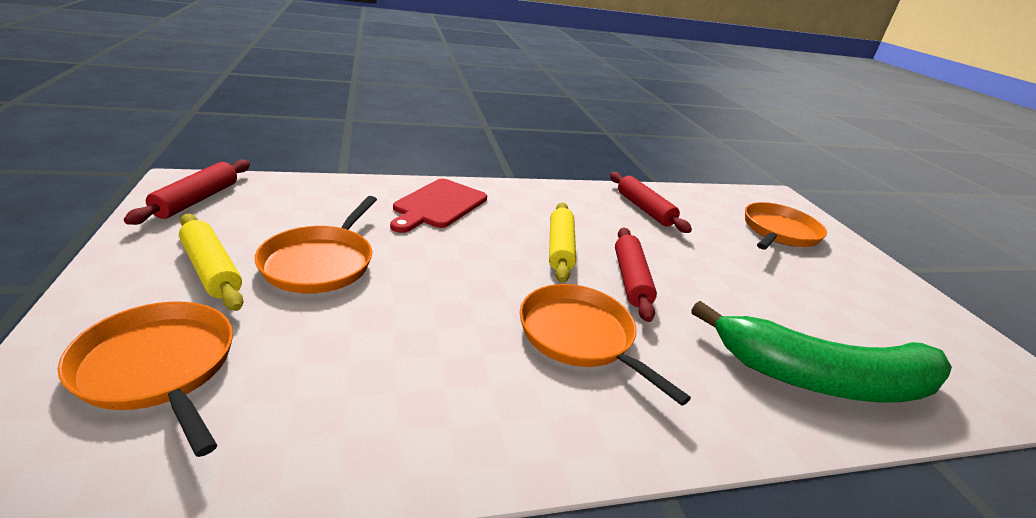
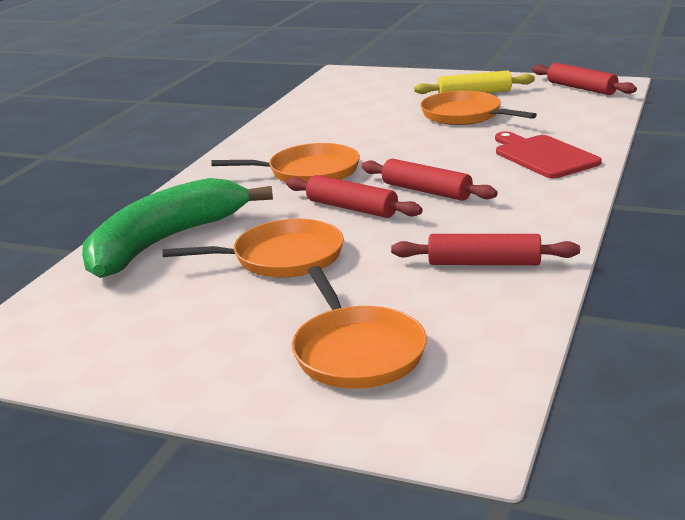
camera: 130 degrees right, 5 degrees down
(159, 368) = (389, 88): orange pan -> orange pan (282, 257)
(560, 248) = (426, 191): yellow rolling pin -> red rolling pin

